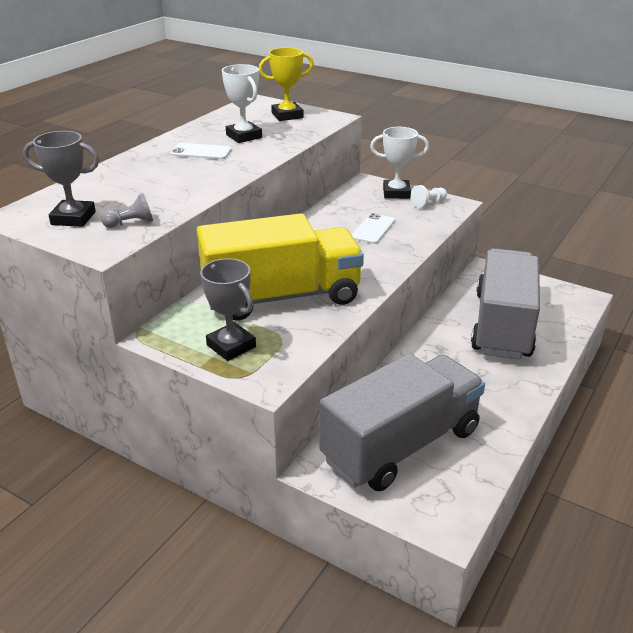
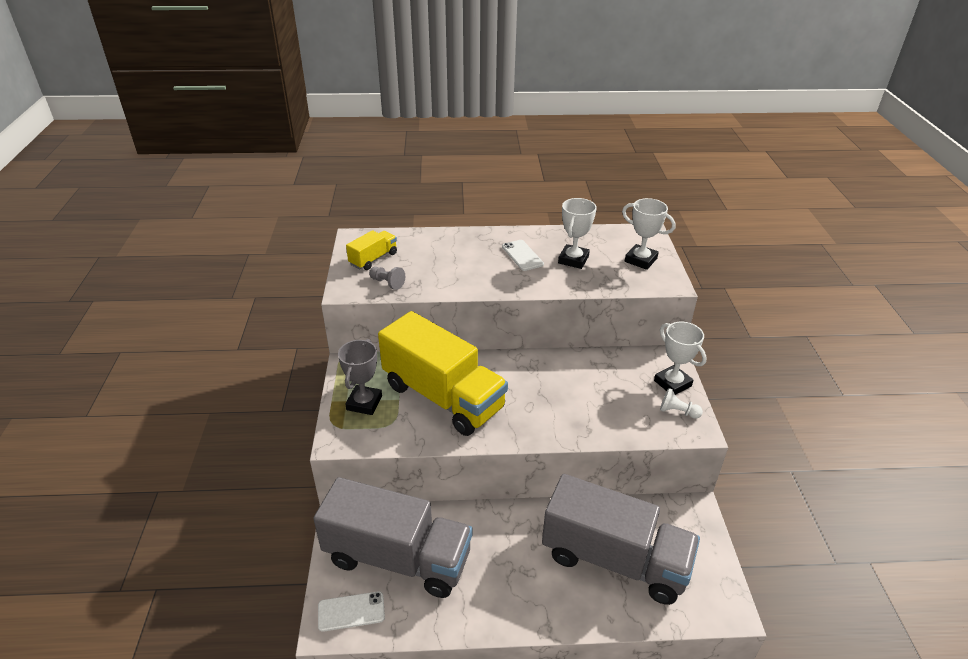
camera: 55 degrees right, 5 degrees up
(73, 218) = (373, 259): grey trophy -> yellow truck
(287, 115) = (640, 260): yellow trophy -> white trophy
(373, 229) = (592, 398): white phone -> white phone (351, 611)
(502, 325) = (614, 559): grey truck -> grey truck turned 45 degrees clockwise

